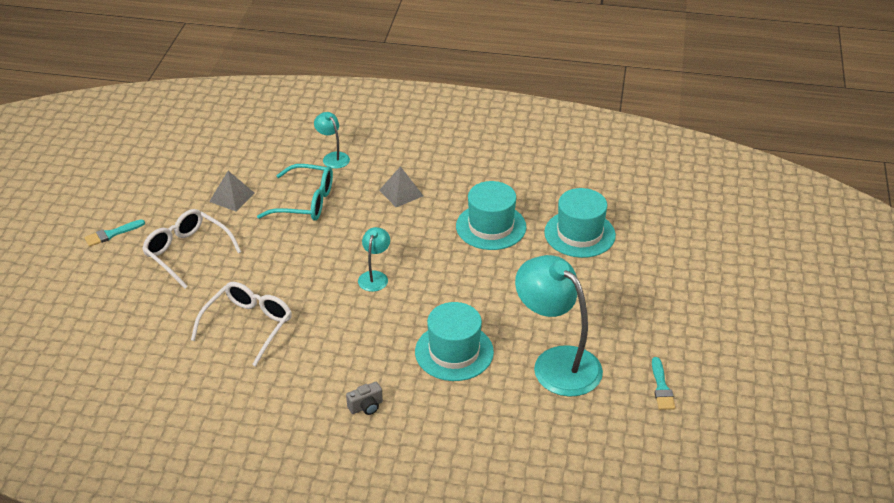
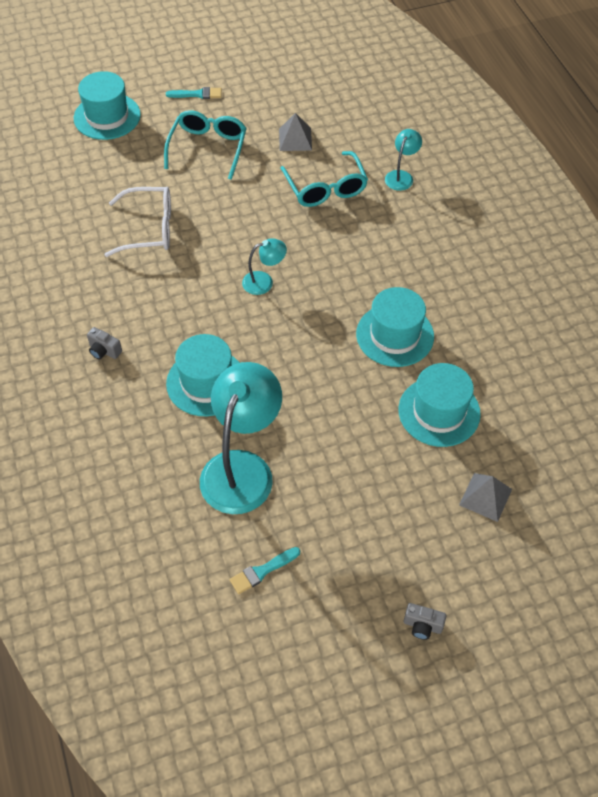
camera: 60 degrees right, 15 degrees up
(73, 304) = (107, 116): none -> turquoise hat
(112, 234) = (197, 94): turquoise brush -> turquoise brush turned 150 degrees clockwise
(187, 252) = (208, 148): white glasses -> turquoise glasses
(401, 193) = (390, 246): grey pyramid -> grey pyramid (485, 497)
(756, 318) = (422, 626): none -> grey camera

